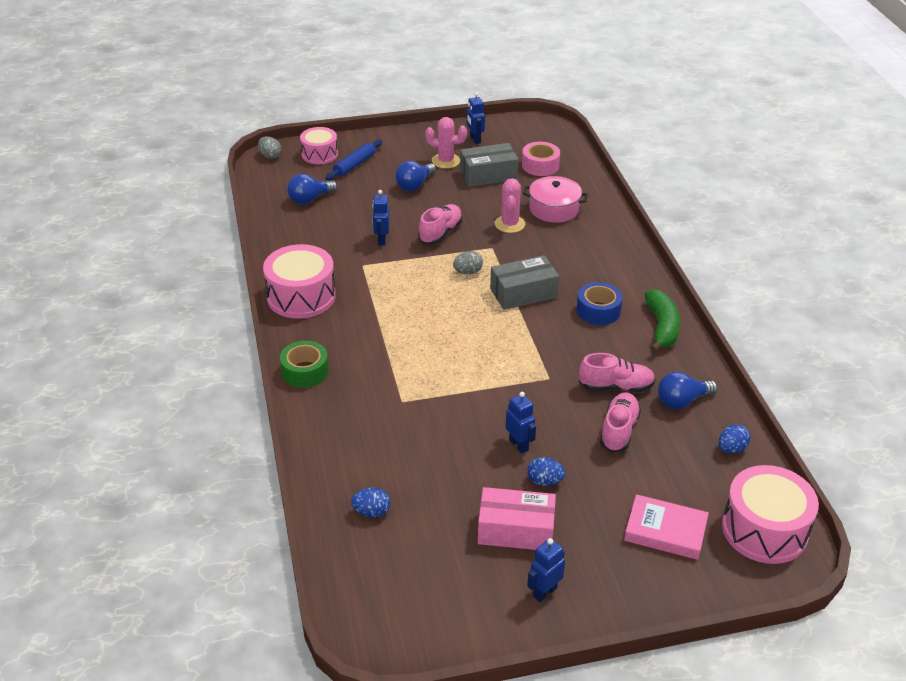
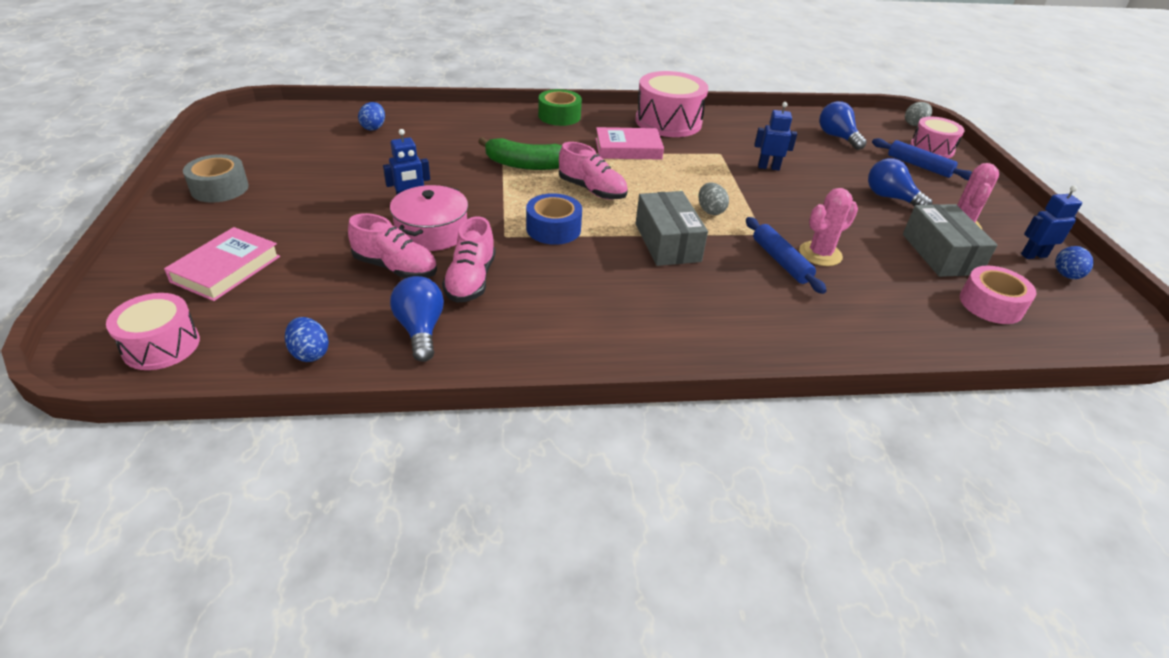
camera: 95 degrees right, 0 degrees up
(369, 320) = (628, 149): none -> pink book
(440, 233) = (789, 203): pink shoe -> pink shoe (592, 190)
(509, 224) = (820, 254): pink cactus -> pink cactus turned 45 degrees counterclockwise
(516, 530) = (302, 185): pink box -> none
(526, 242) = (781, 261): none -> blue rolling pin
(544, 481) = (351, 209): blue egg -> blue egg (1066, 275)
(544, 592) = (219, 188): blue robot -> grey tape
(554, 209) = (870, 298): pink pot -> pink pot (432, 232)
(598, 311) = (625, 294): blue tape -> blue tape (553, 229)
(661, 327) = (578, 346): green banana -> green banana (525, 165)
(764, 530) = (161, 345): pink drum -> pink drum, size x0.62

